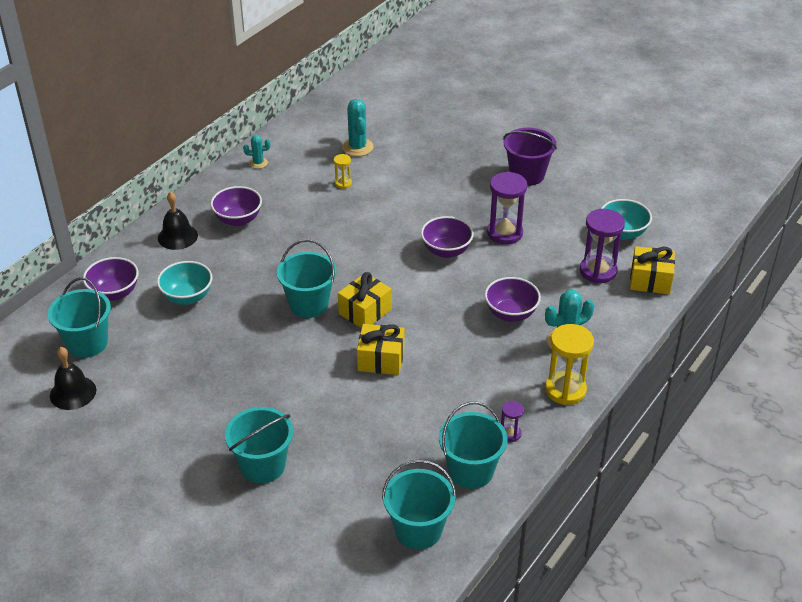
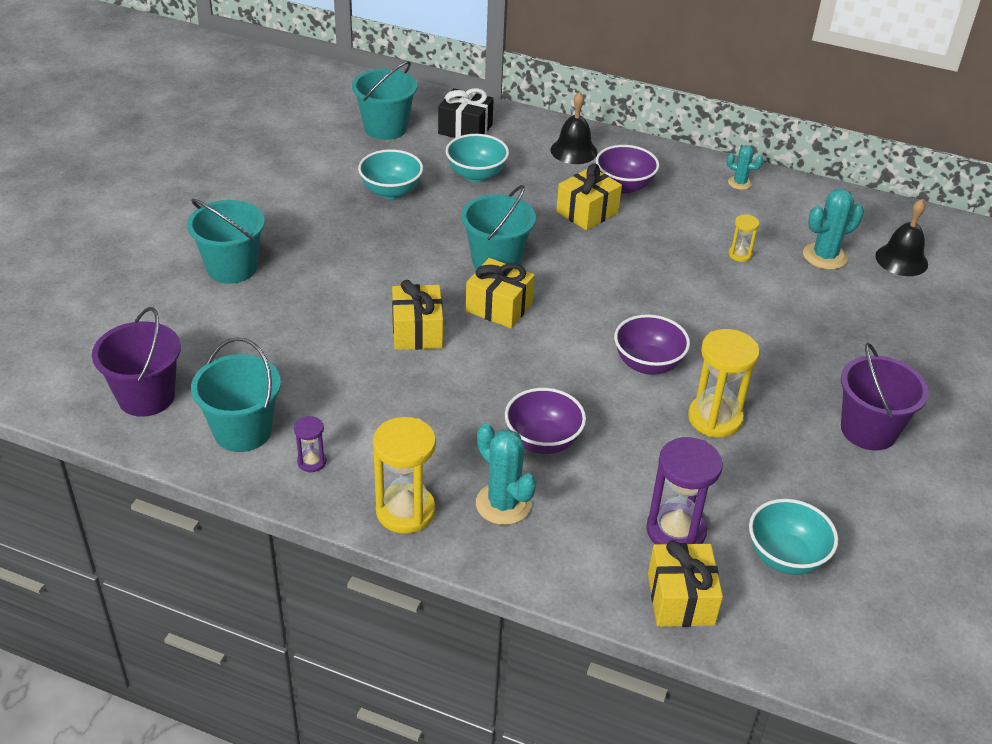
camera: 75 degrees right, 0 degrees up
(73, 392) = (314, 134): black bell -> black bell (901, 260)
(114, 293) = (465, 129): purple bowl -> black gift
(190, 352) = (391, 191): none -> turquoise bowl
(258, 163) = (739, 183): turquoise cactus -> turquoise cactus turned 45 degrees counterclockwise
(264, 245) = (587, 212): none -> yellow gift
(418, 530) = (146, 397): turquoise bucket -> purple bucket
(504, 233) = (715, 418): purple hourglass -> yellow hourglass

